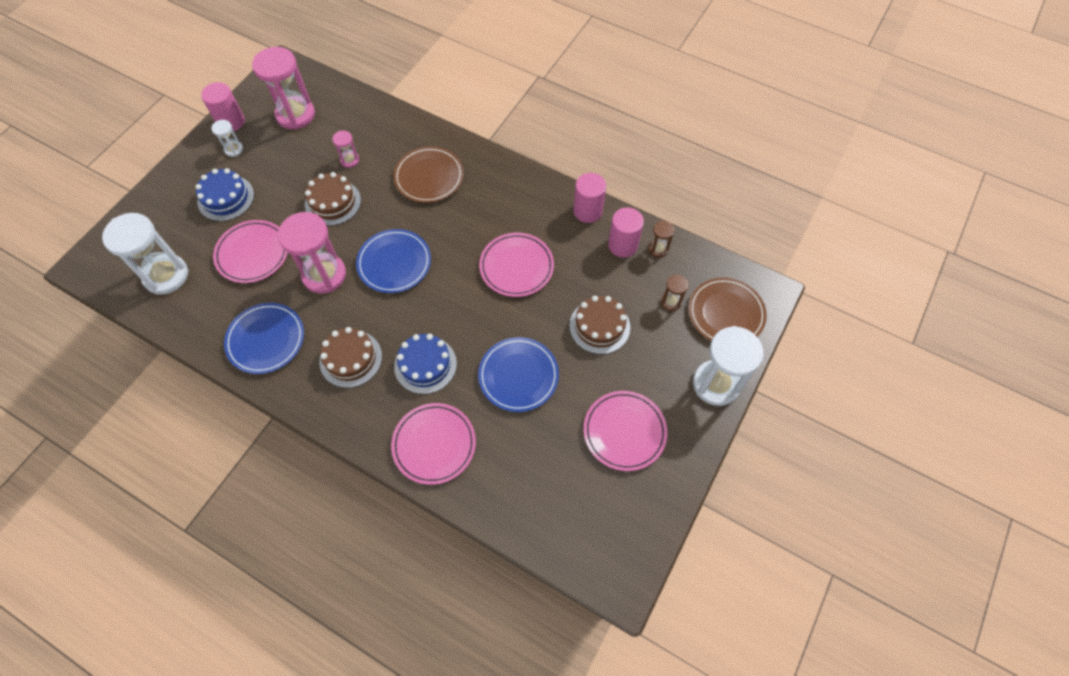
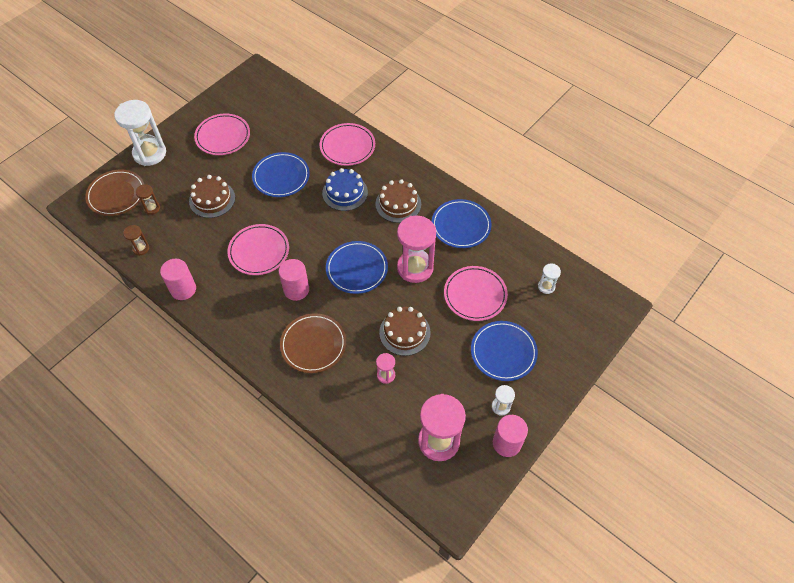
camera: 170 degrees left, 5 degrees down
(166, 276) = (546, 286): white hourglass -> white hourglass, size x0.47
(226, 198) = (503, 352): blue cake -> blue plate
(623, 245) = (167, 256): pink cylinder -> pink cylinder (296, 289)

